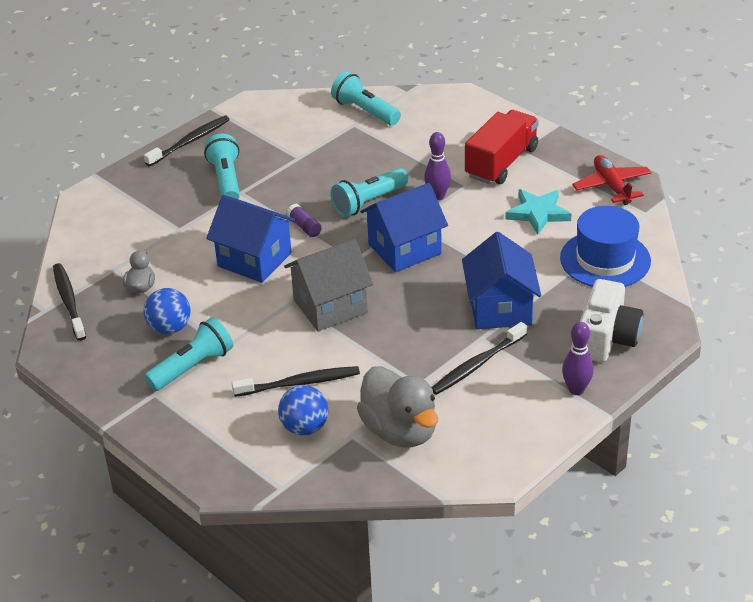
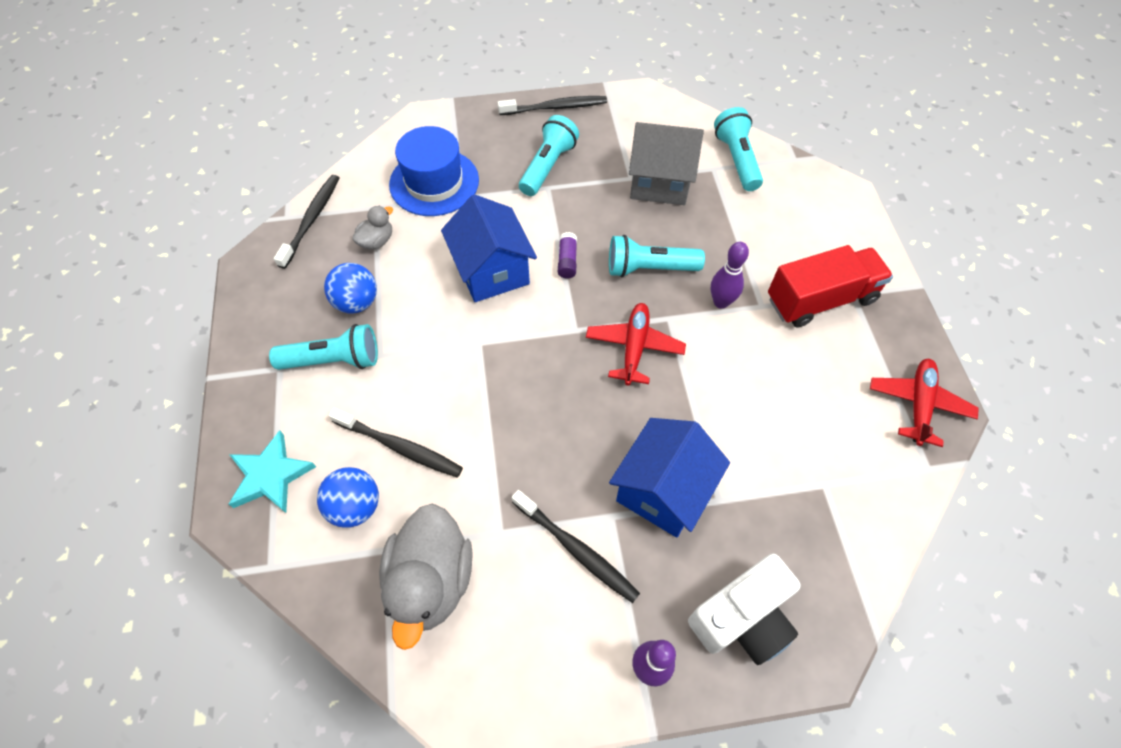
camera: 35 degrees right, 20 degrees up
(330, 306) = (507, 371): grey house -> grey house (659, 182)
(404, 249) = (634, 347): blue house -> red plane
(476, 365) = (577, 550): black toothbrush -> black toothbrush turned 135 degrees counterclockwise
(538, 213) = (806, 390): turquoise star -> turquoise star (271, 475)
(605, 259) = (830, 502): blue hat -> blue hat (434, 182)

